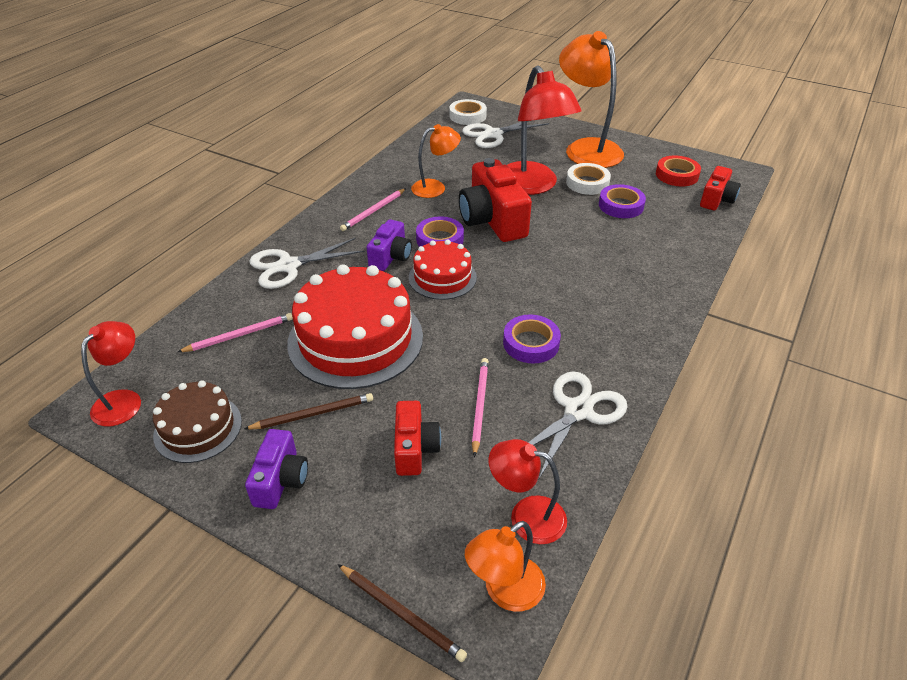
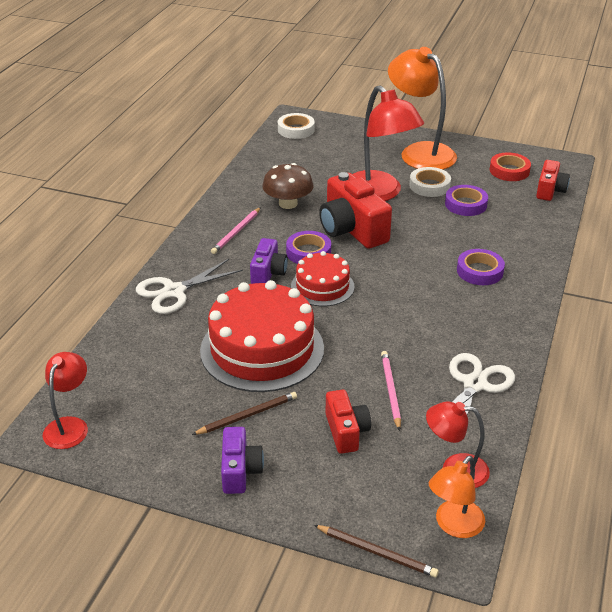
camera: 10 degrees left, 5 degrees down
(198, 428) = (148, 440): brown cake -> none
(239, 335) = (153, 358): pink pencil -> none
(435, 187) = (288, 203): orange lamp -> brown mushroom
(493, 134) = (326, 146): white scissors -> none
(531, 343) = (419, 334): purple tape -> purple tape (479, 271)

